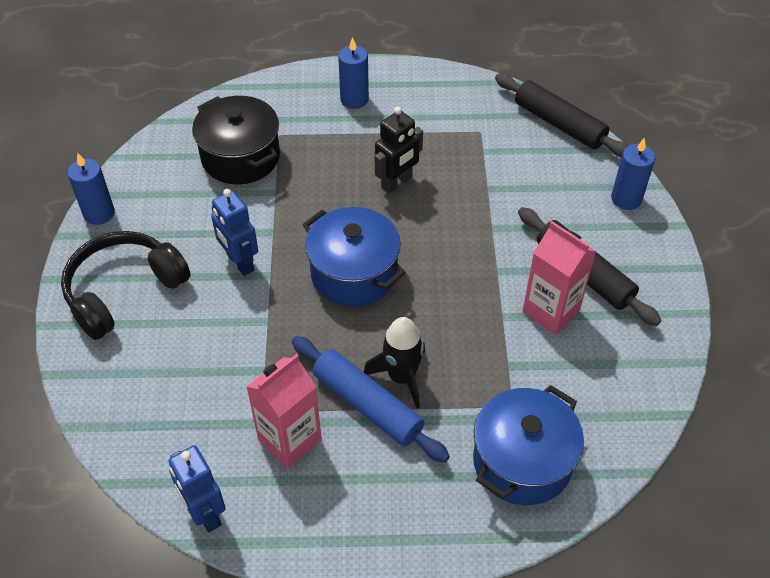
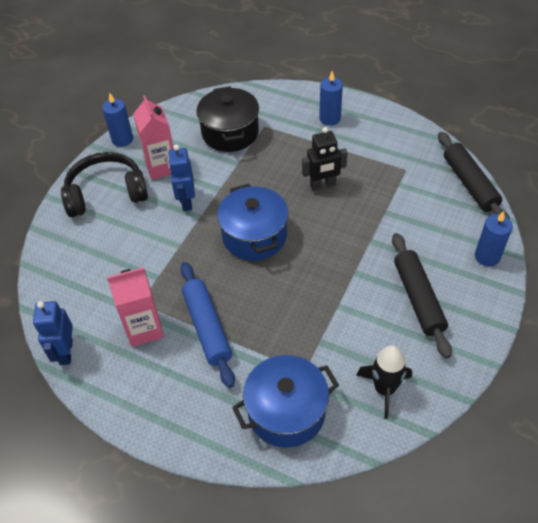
camera: 30 degrees right, 0 degrees up
(401, 377) = (241, 318): black rocket -> black rocket (384, 389)
(551, 311) = (375, 316): pink carton -> pink carton (161, 167)

